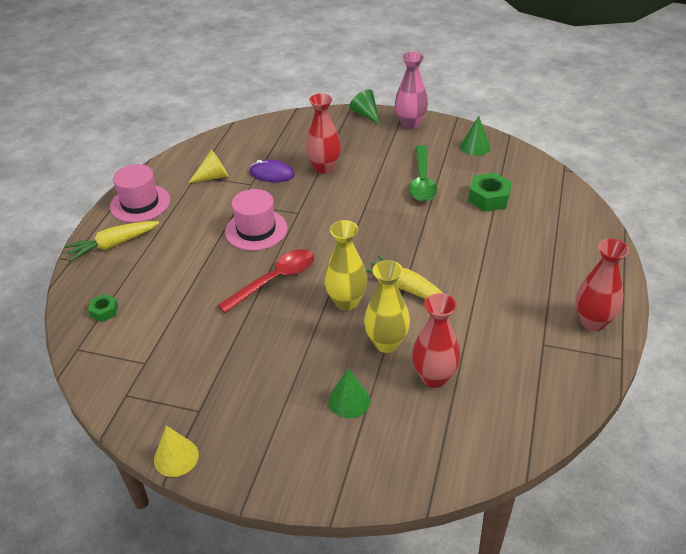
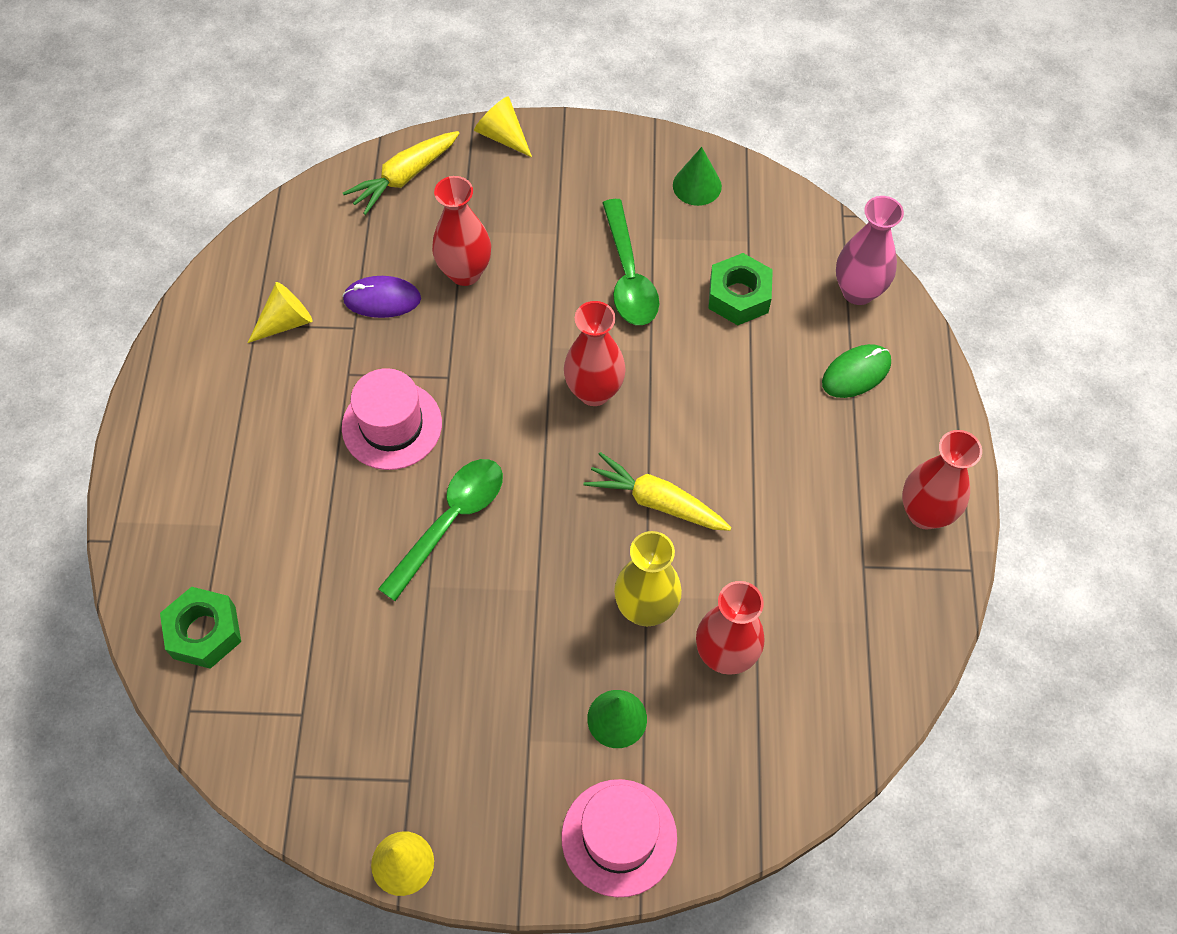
camera: 15 degrees left, 20 degrees up
(104, 311) = (204, 632): green nut -> green nut, size x1.74
(113, 245) = (169, 497): yellow carrot -> yellow carrot (404, 177)
(140, 203) = (182, 402): pink hat -> pink hat (619, 837)
(274, 280) = (450, 521): red spoon -> green spoon
(346, 302) = (569, 543): yellow vase -> none
(366, 114) = (502, 136): green cone -> yellow cone
(385, 230) = (594, 391): none -> red vase
(410, 124) = (582, 148): pink vase -> pink vase (858, 291)
(558, 244) = (856, 373): none -> green mouse

